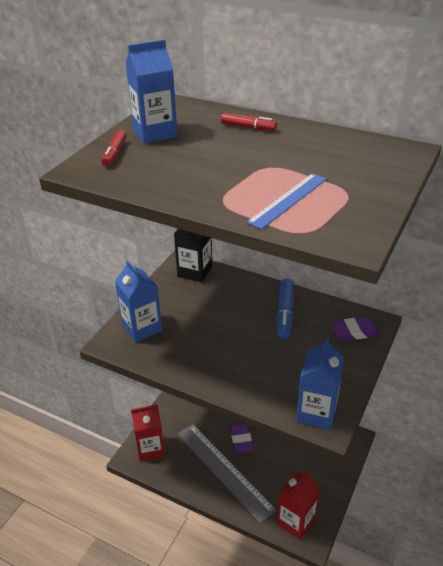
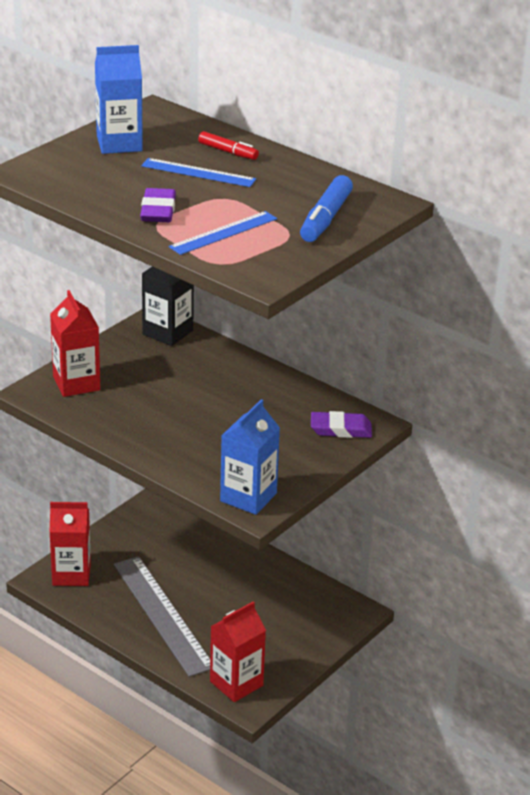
camera: 10 degrees right, 5 degrees down
(115, 153) = (66, 160): red marker -> none
(142, 328) = (76, 383): blue carton -> red carton
(234, 148) = (198, 173): none -> blue ruler
(241, 440) = (199, 587): purple eraser -> purple eraser (158, 210)
(285, 313) = (262, 396): blue marker -> blue marker (325, 219)

